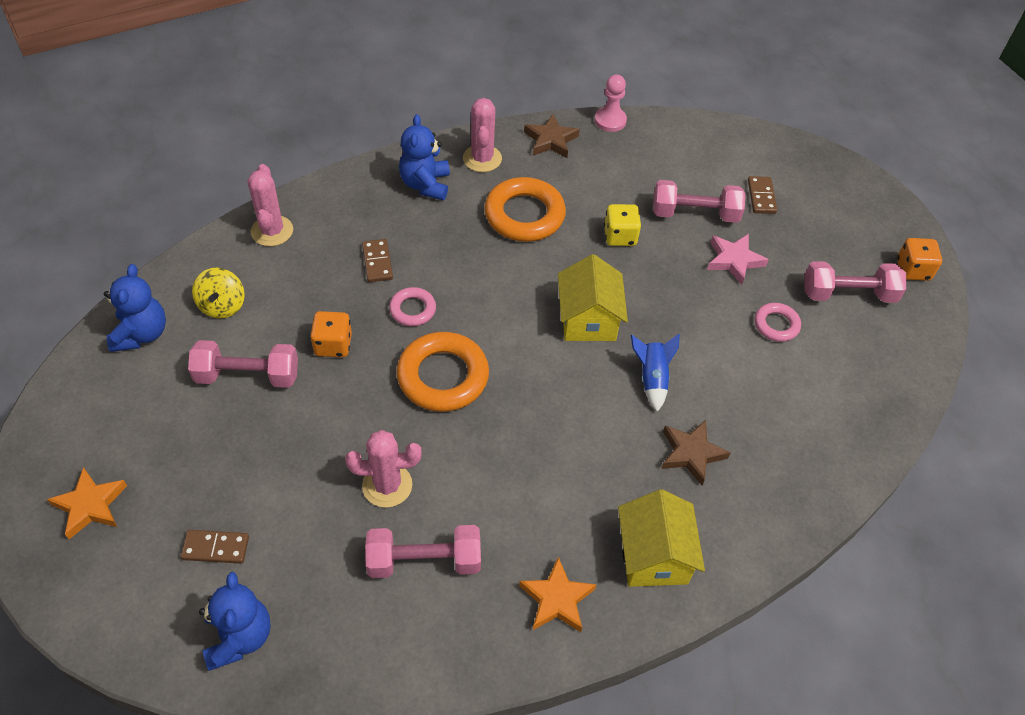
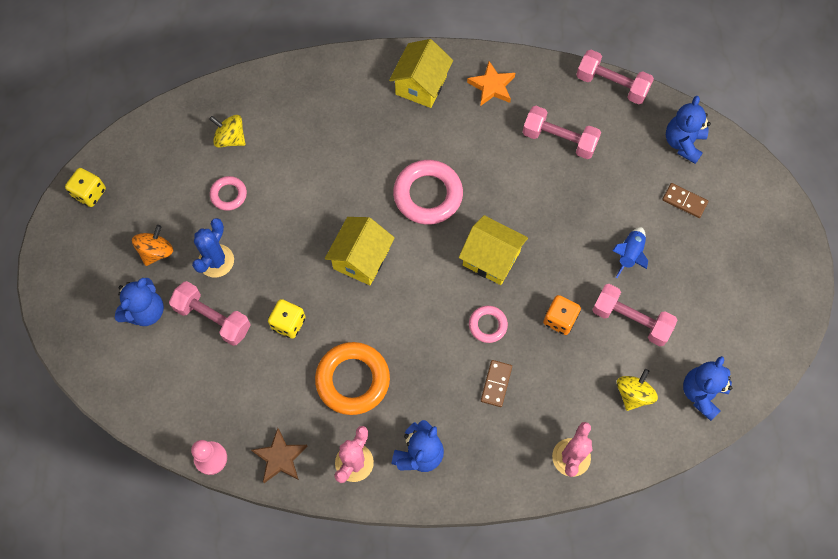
camera: 150 degrees left, 15 degrees up
(90, 505) = (759, 264): orange star -> none
(387, 485) = (563, 196): pink cactus -> none
(443, 376) = (491, 258): orange ring -> yellow house
(557, 416) = (428, 195): none -> pink ring
(652, 378) = (346, 193): blue rocket -> blue rocket (629, 254)
(691, 453) = (356, 132): brown star -> none
(734, 260) = (216, 261): pink star -> blue cactus
(761, 197) = (145, 311): brown domino -> blue teddy bear
(798, 246) = (156, 251): none -> orange spinning top
(827, 383) = (230, 138): none -> yellow spinning top
(848, 294) = (155, 195): pink dumbbell -> pink dumbbell (611, 85)
(913, 270) = (89, 193): orange dice -> yellow dice

